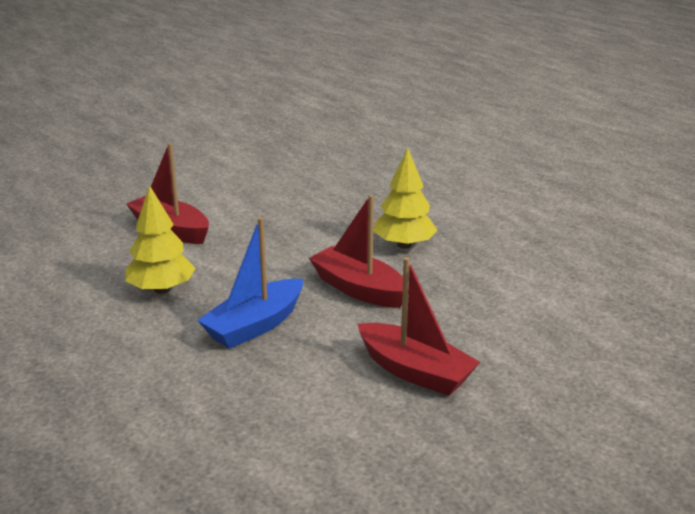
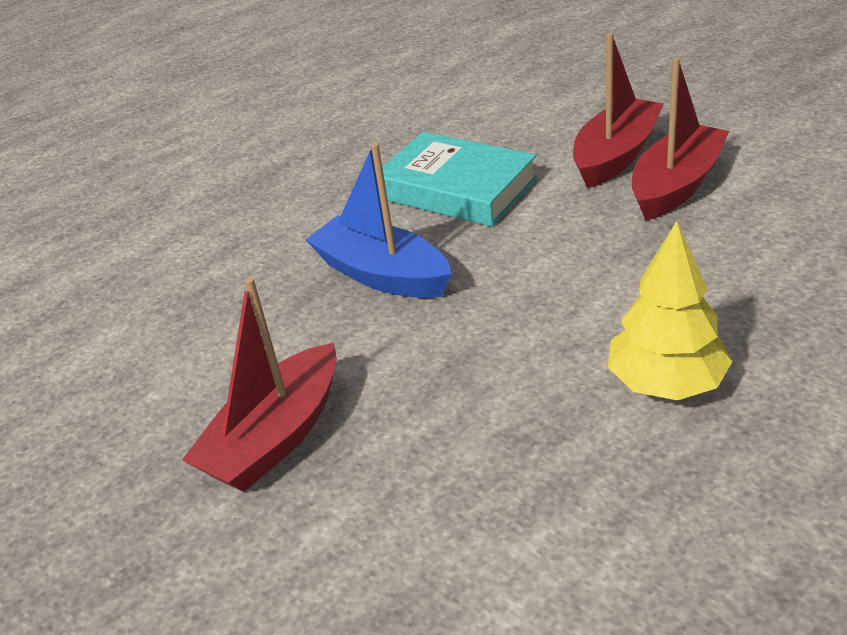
camera: 90 degrees right, 10 degrees up
(162, 289) = (457, 188): yellow tree -> turquoise book
(359, 289) = (496, 351): red boat -> red boat (676, 186)

